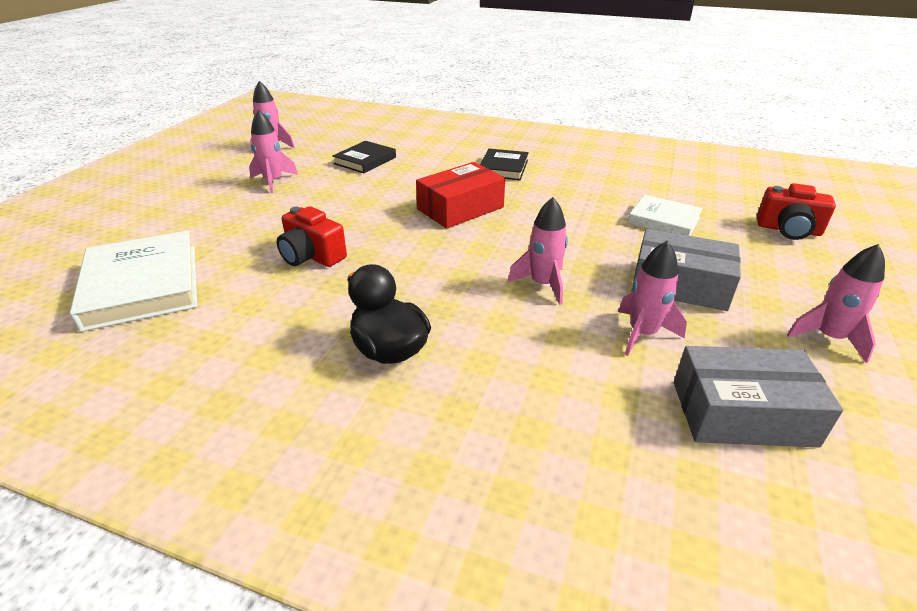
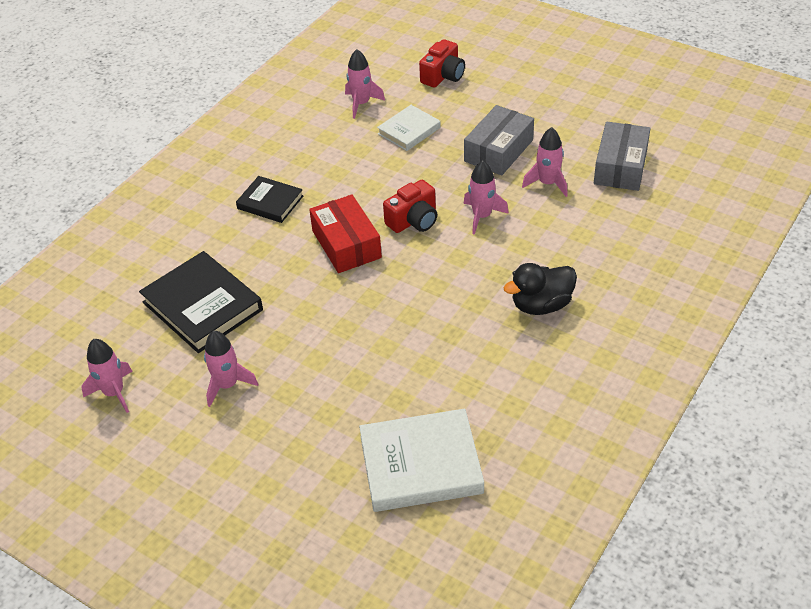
camera: 75 degrees left, 10 degrees up
(312, 256) = (402, 348): red camera -> red camera (413, 220)
(365, 160) = (202, 306): black book -> black book, size x1.69
(828, 337) = (566, 110): pink rocket -> pink rocket (361, 104)

